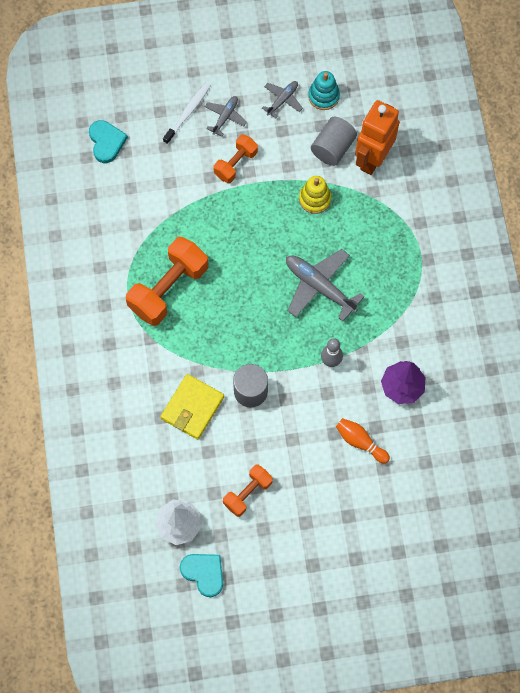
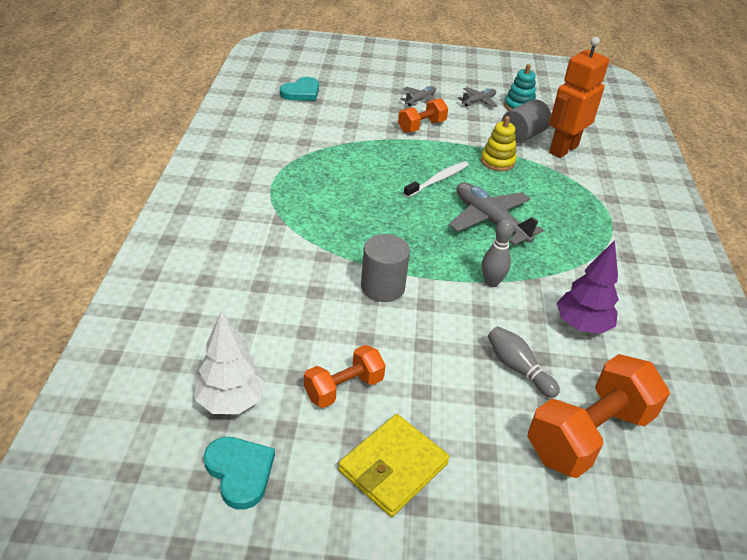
camera: 10 degrees right, 30 degrees down
(106, 142) = (301, 92): turquoise heart -> turquoise heart turned 45 degrees clockwise
(168, 289) = (318, 188): orange dumbbell -> orange dumbbell (589, 434)
(188, 112) = (386, 92): white toothbrush -> white toothbrush (438, 180)
(192, 408) = (303, 286): yellow wallet -> yellow wallet (393, 467)
(360, 442) = (517, 368): orange bowling pin -> grey bowling pin

